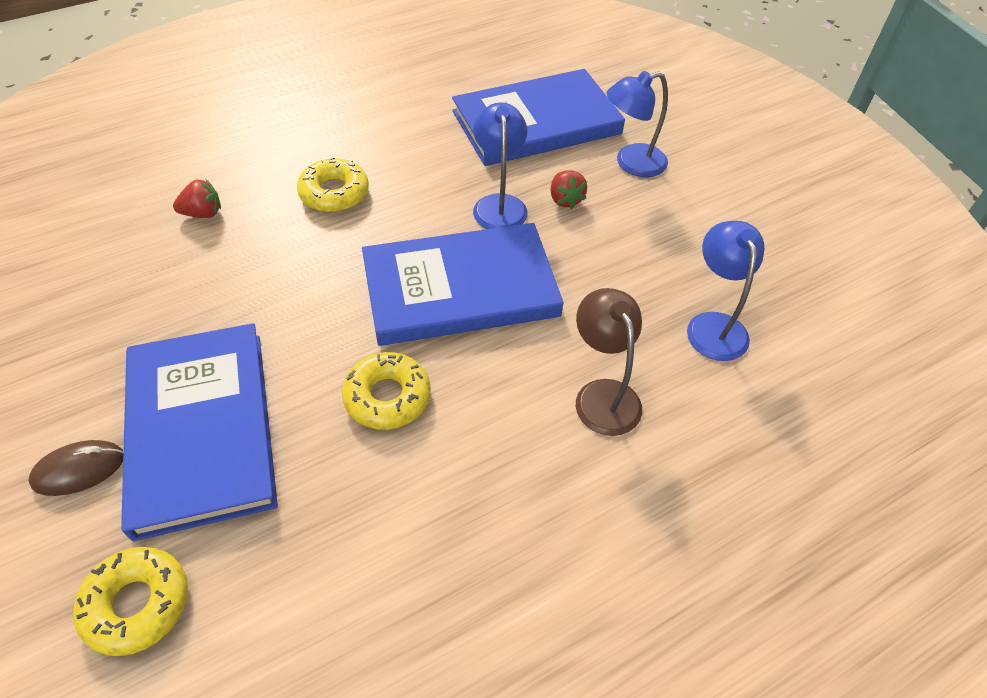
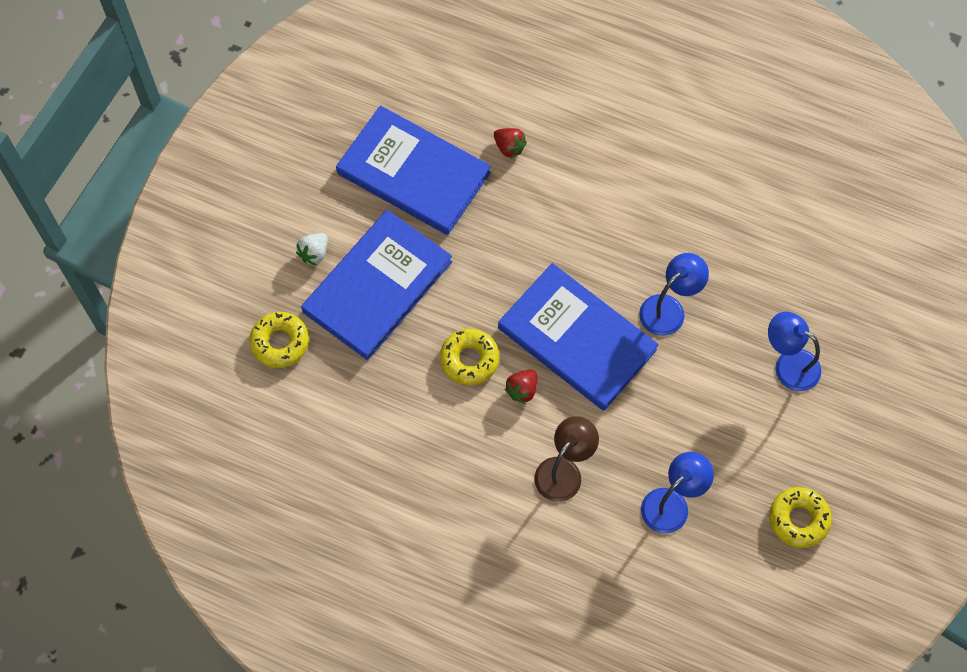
camera: 55 degrees right, 15 degrees up
(79, 469) = (314, 253): brown mouse -> white strawberry
(334, 193) = (591, 204): yellow donut -> yellow donut (798, 519)
(536, 122) = (777, 273): blue book -> blue book (413, 173)
(565, 200) = (710, 346): red strawberry -> red strawberry (522, 390)

